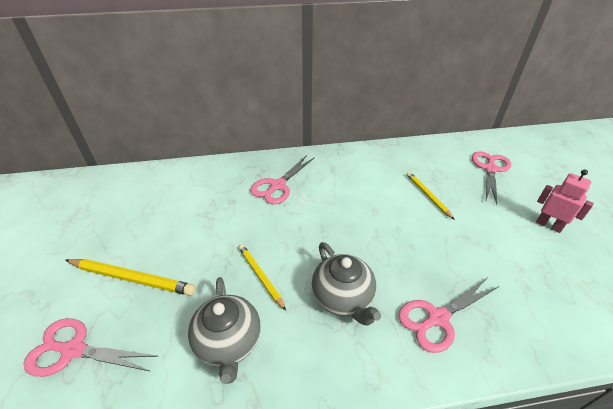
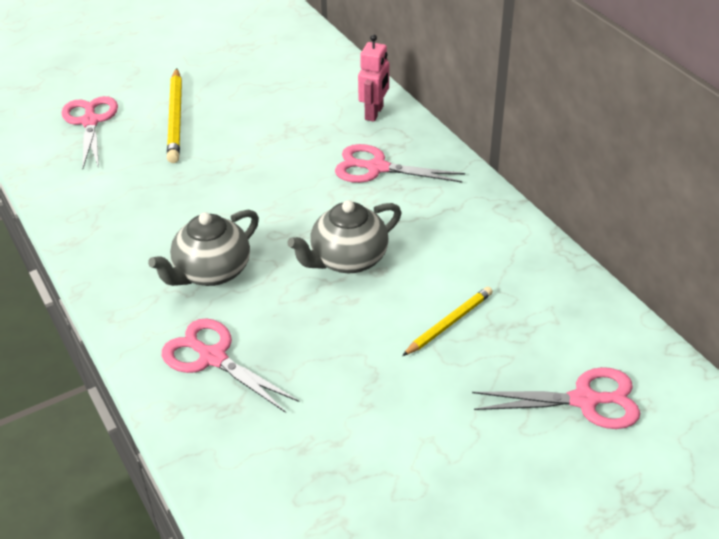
camera: 70 degrees right, 0 degrees up
(228, 342) = (127, 206): grey teapot -> grey teapot (348, 259)
(260, 276) = (215, 201): yellow pencil -> none
(548, 225) = (460, 483): pink robot -> pink robot (374, 113)

